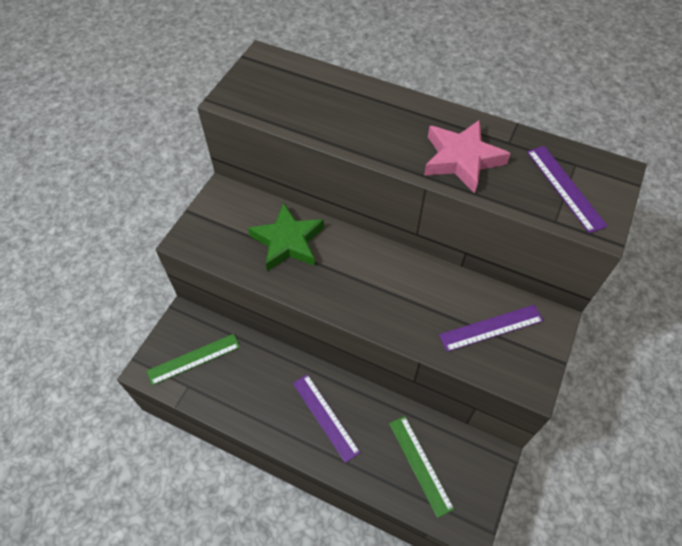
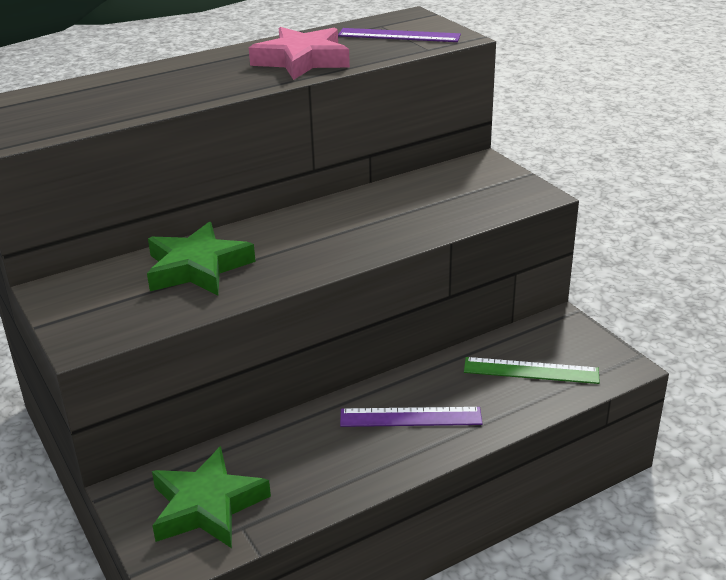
camera: 55 degrees left, 25 degrees down
(194, 359) = (207, 505): green ruler -> green star
(491, 328) = (457, 192): purple ruler -> none

